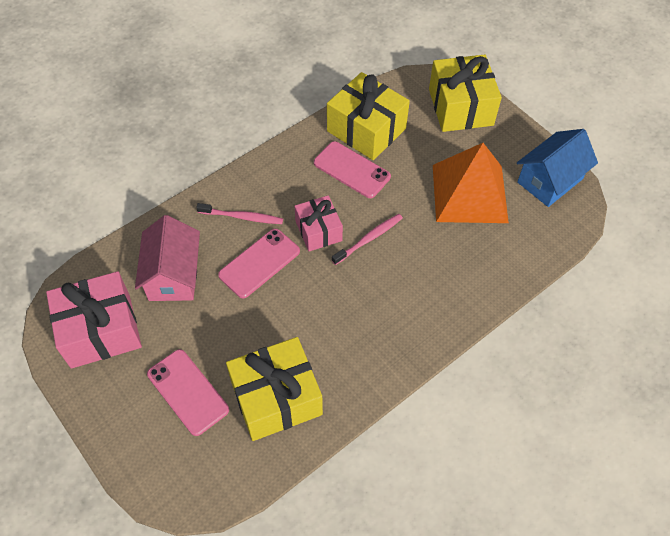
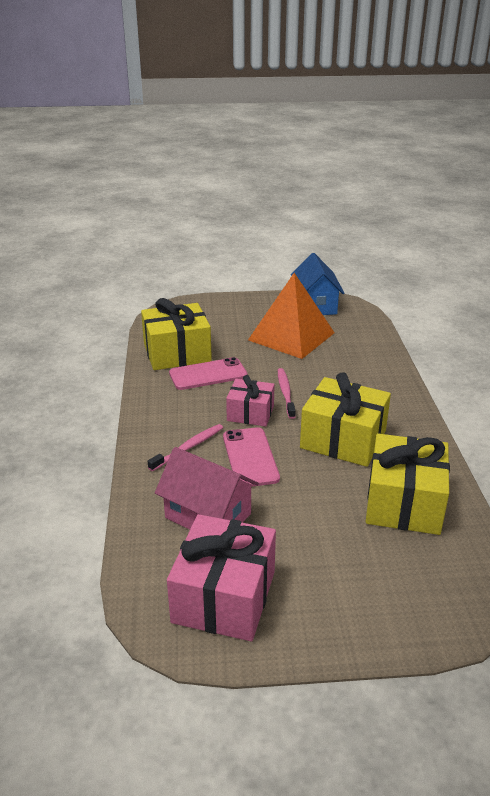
camera: 55 degrees left, 25 degrees down
(187, 392) = (354, 558): pink phone -> none
(460, 107) = (209, 309): yellow gift -> yellow gift (343, 439)

